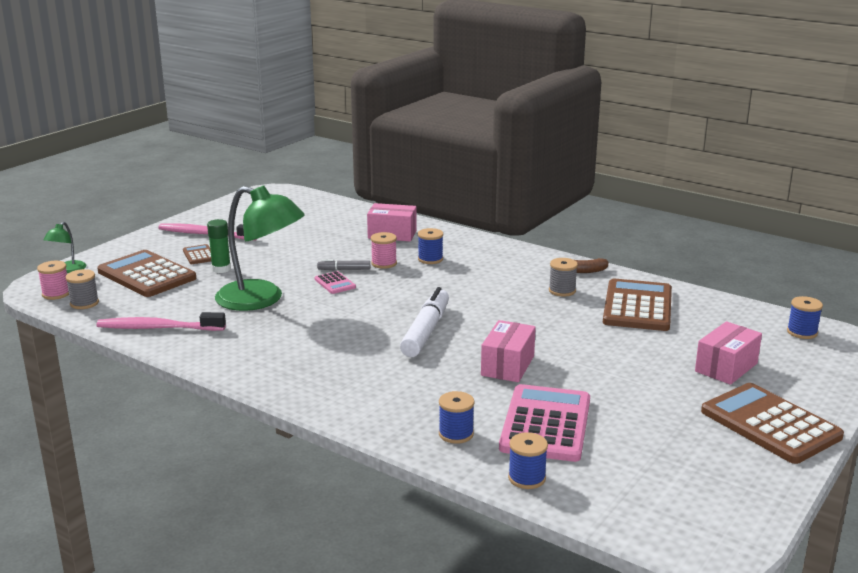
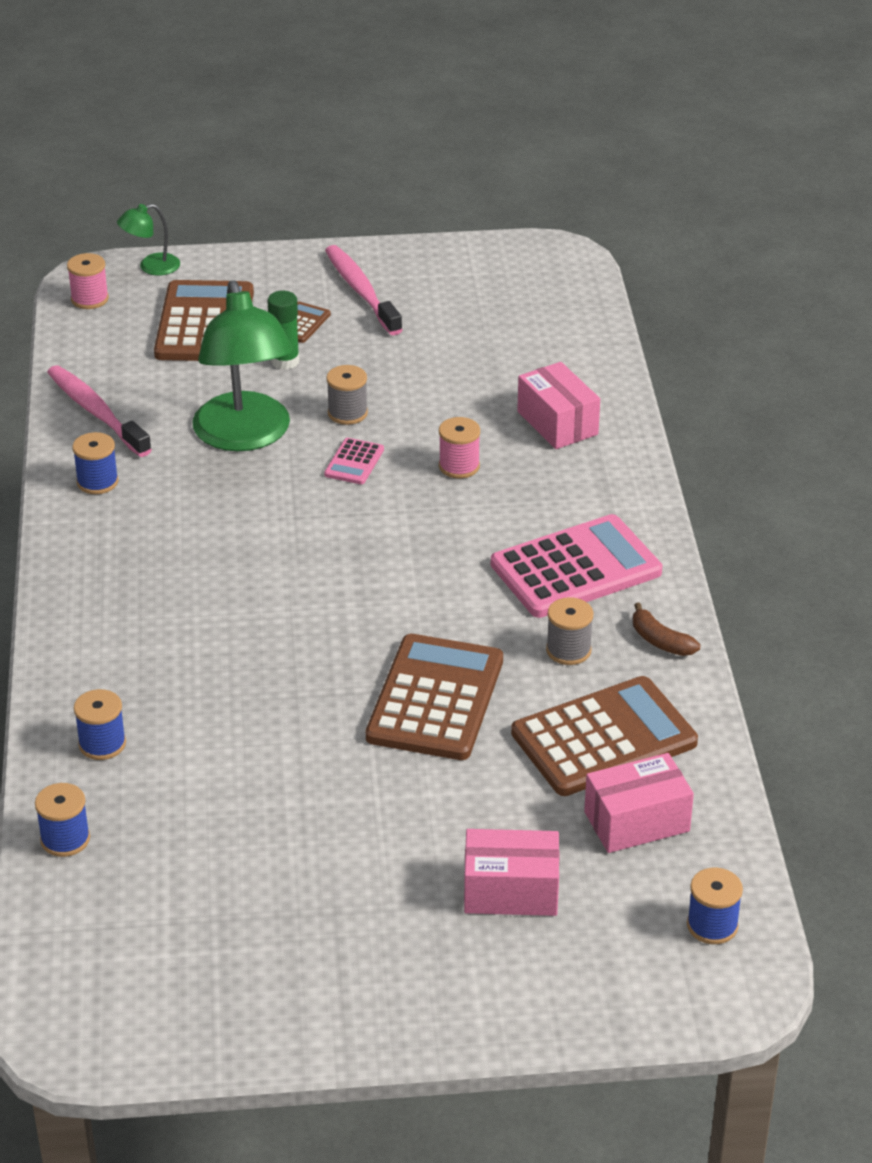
camera: 50 degrees right, 15 degrees up
(84, 303) = (92, 330): grey spool -> grey spool (347, 413)
(344, 269) = (400, 447): grey marker -> none
(426, 331) = (314, 599): white marker -> none
(430, 259) = (521, 495): blue spool -> blue spool (97, 482)
(507, 365) = (301, 705): pink box -> pink box (636, 821)
(546, 424) = (194, 800): pink calculator -> pink calculator (576, 568)
(770, 424) = (393, 987): brown calculator -> brown calculator (435, 699)

